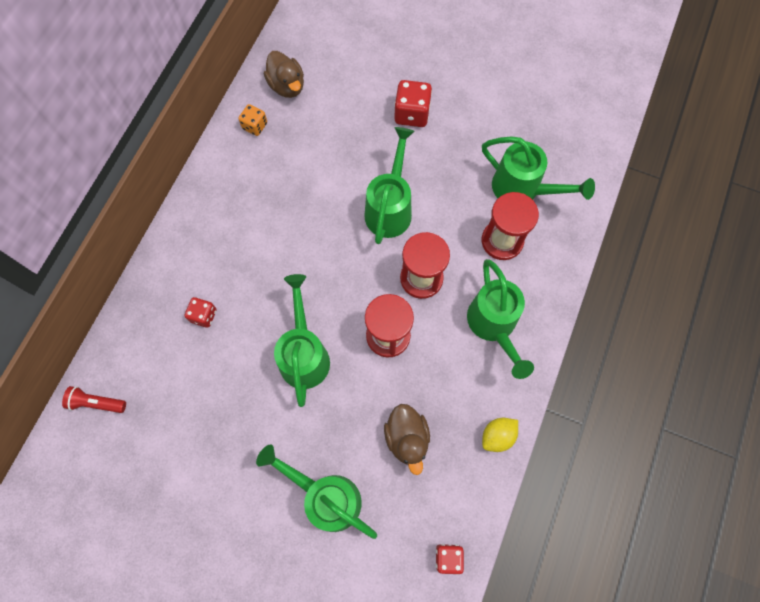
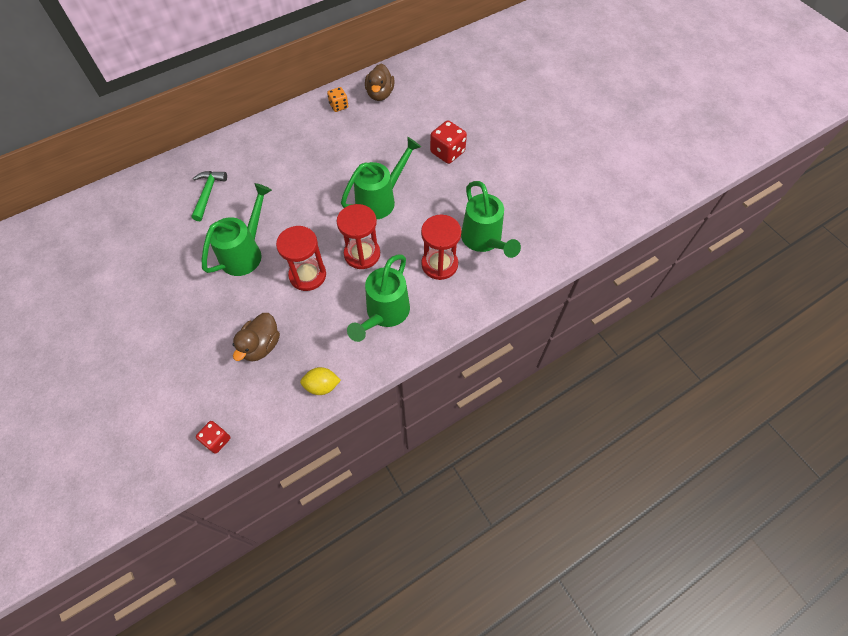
camera: 35 degrees right, 10 degrees down
(96, 403) = (104, 203): red flashlight -> none
(203, 315) = (208, 193): red dice -> green hammer
(326, 497) = (178, 346): green watering can -> none

